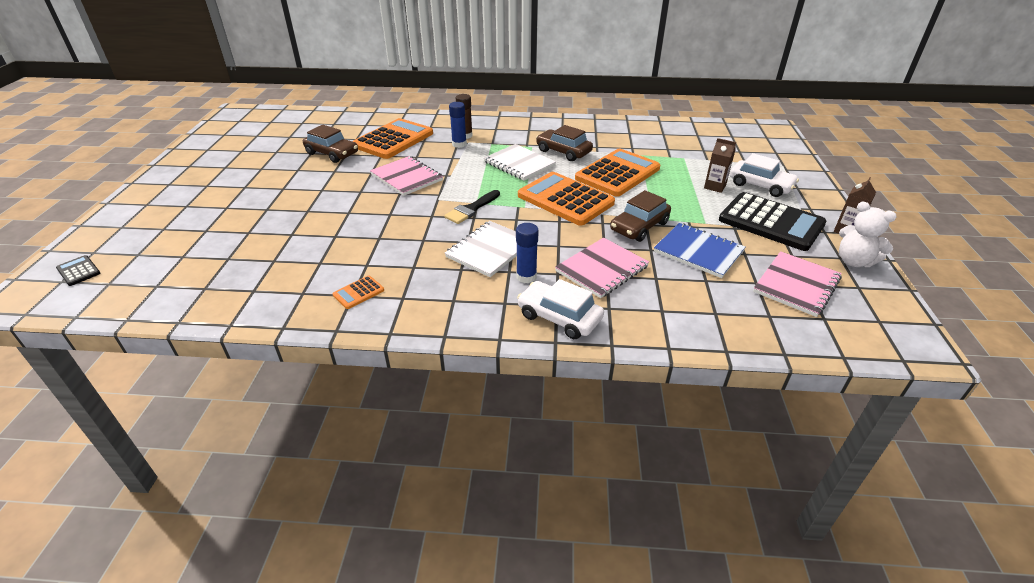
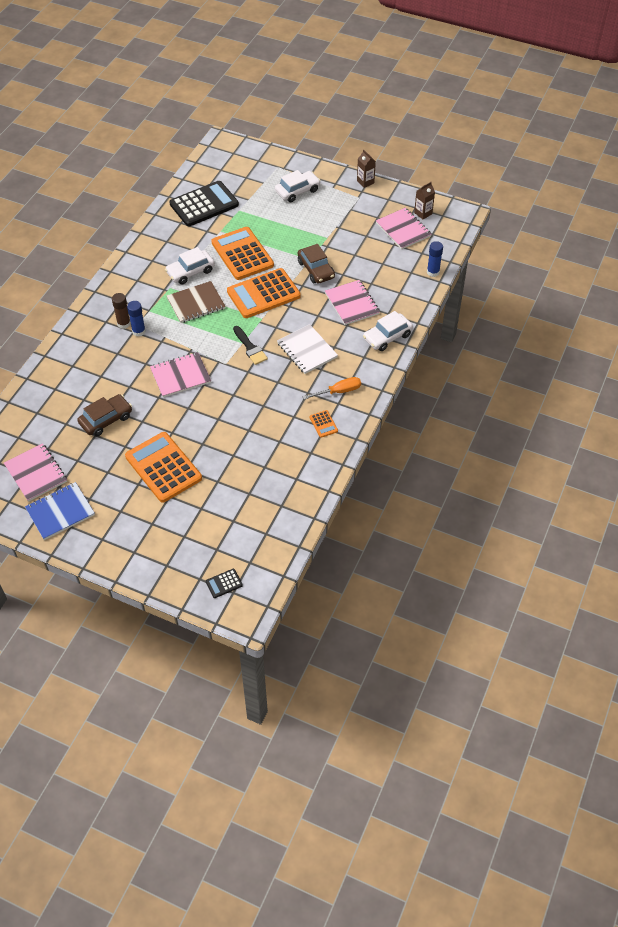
camera: 70 degrees left, 15 degrees up
(258, 138) = (36, 473): none -> pink notebook
(393, 140) = (102, 373): orange calculator -> orange calculator (163, 467)
(425, 293) = (339, 391): none -> orange screwdriver
(519, 164) = (196, 303): white notebook -> brown notebook
(526, 277) = (343, 340): blue glue stick -> blue glue stick (433, 272)
(563, 152) = (190, 272): brown car -> white car
(698, 251) = (355, 254): blue notebook -> blue notebook (60, 512)
(715, 187) = (287, 213): brown carton -> brown carton (423, 213)
(771, 222) = (341, 208): black calculator -> black calculator (204, 204)
(854, 261) = (394, 196): white teddy bear -> none

